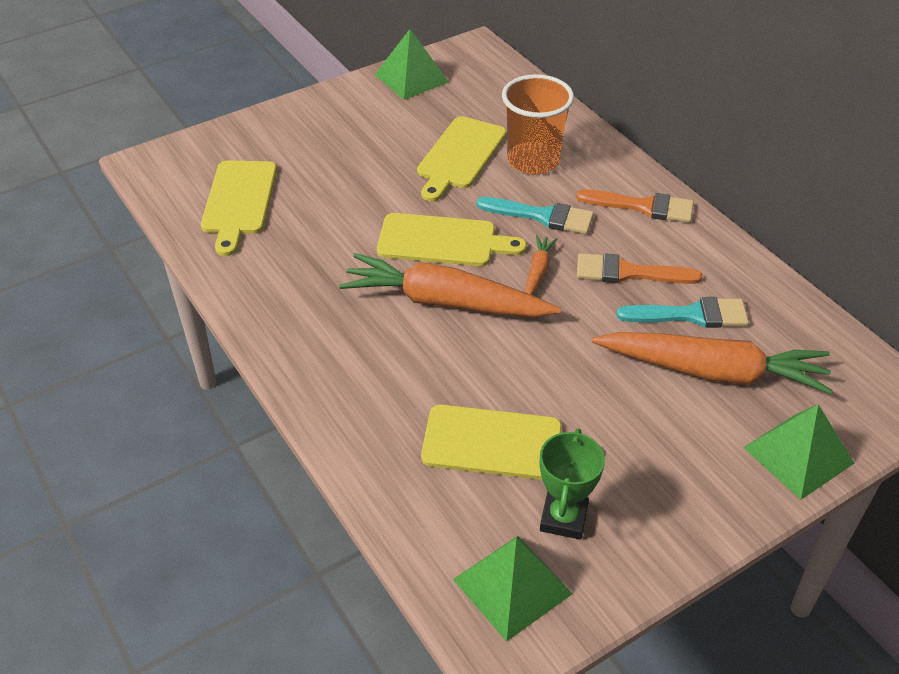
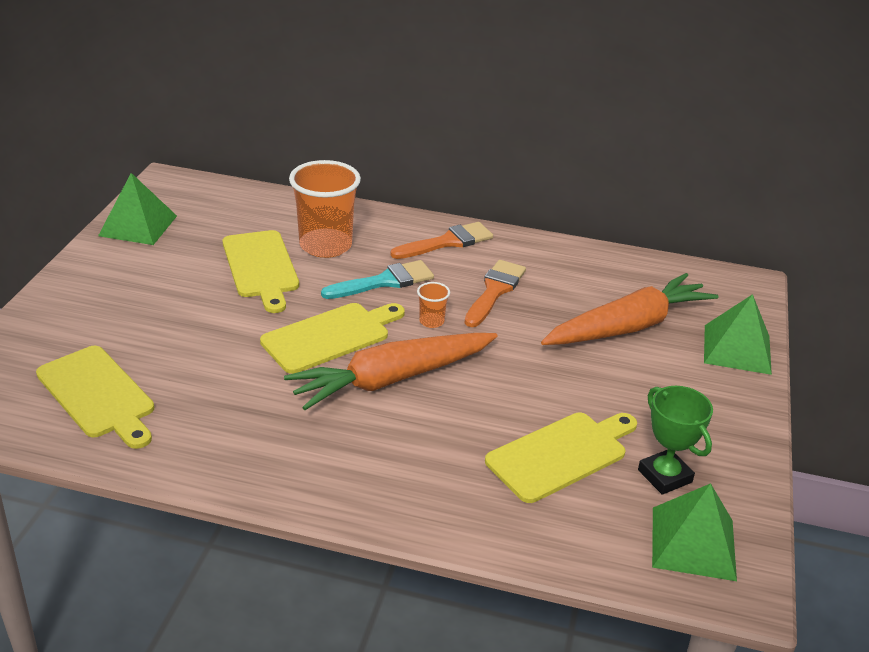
camera: 45 degrees left, 10 degrees down
(538, 271) = (431, 321): orange carrot -> orange cup
(628, 272) = (494, 291): orange brush -> orange brush turned 150 degrees clockwise
(691, 315) = (569, 298): turquoise brush -> none

